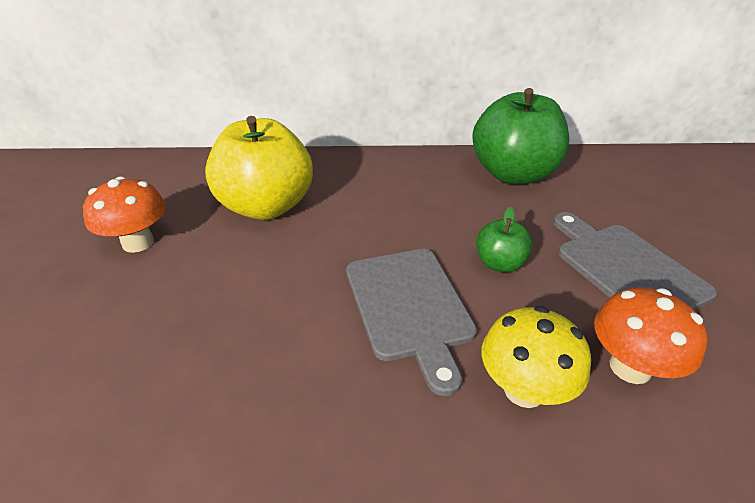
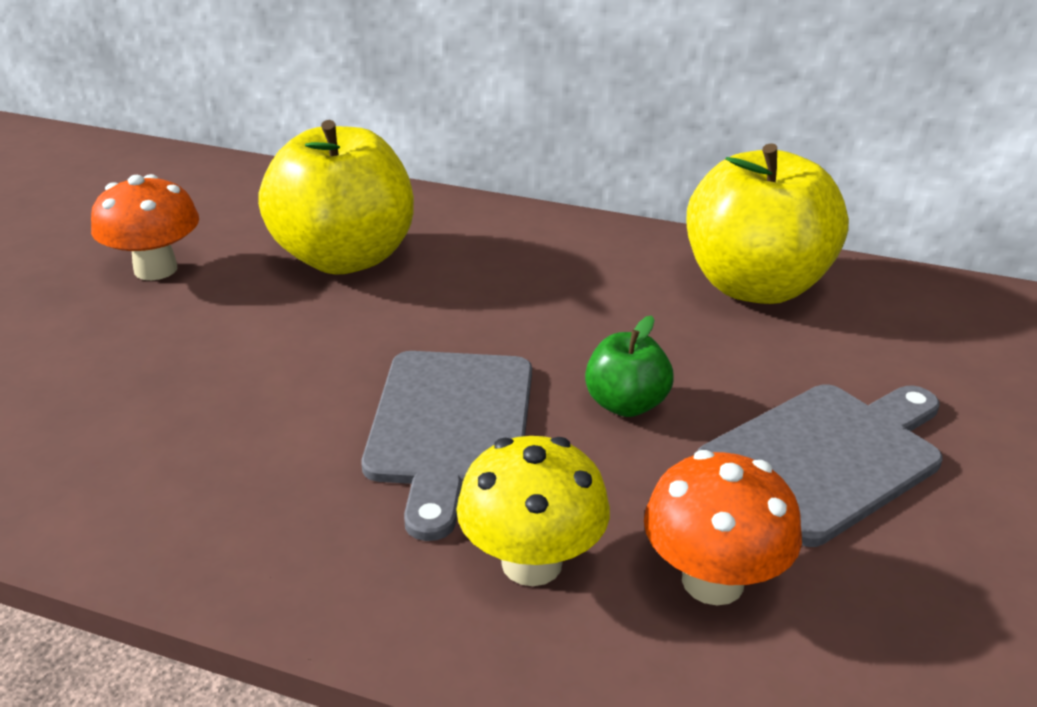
camera: 20 degrees right, 5 degrees down
(513, 174) = (755, 286): green apple -> yellow apple
(625, 268) = (827, 457): grey cutting board -> grey cutting board turned 60 degrees clockwise

